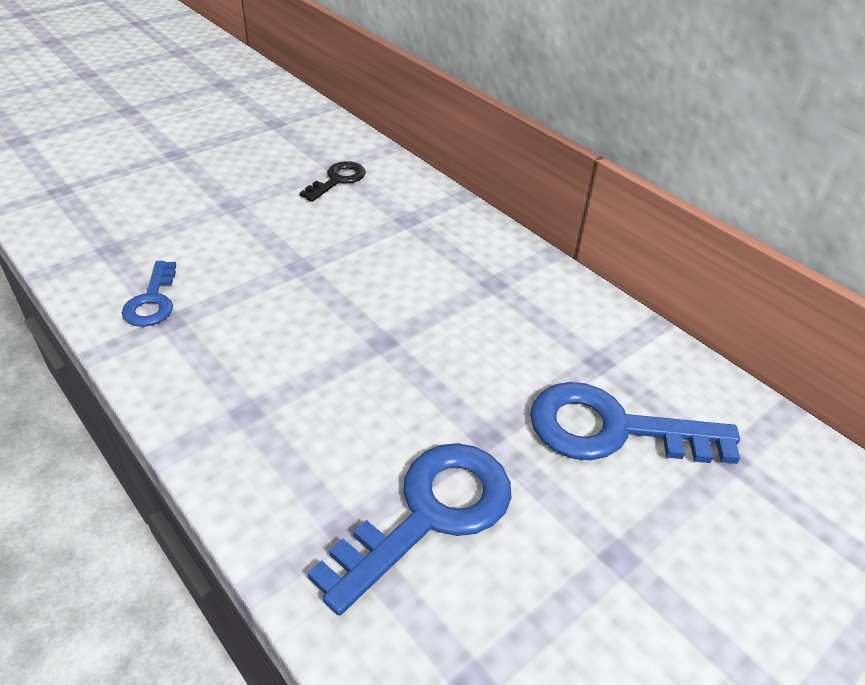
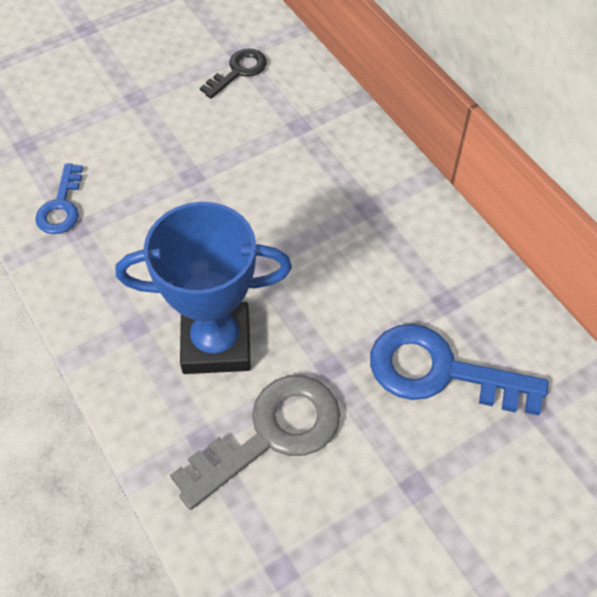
camera: 10 degrees right, 15 degrees up
(347, 421) = (216, 343): none -> blue trophy
(430, 513) = (271, 433): blue key -> grey key

